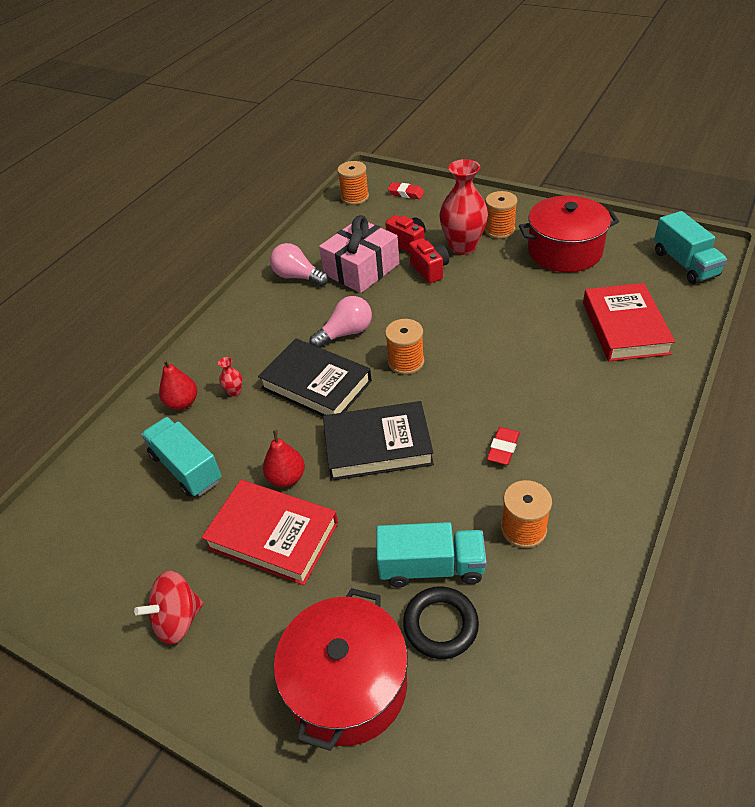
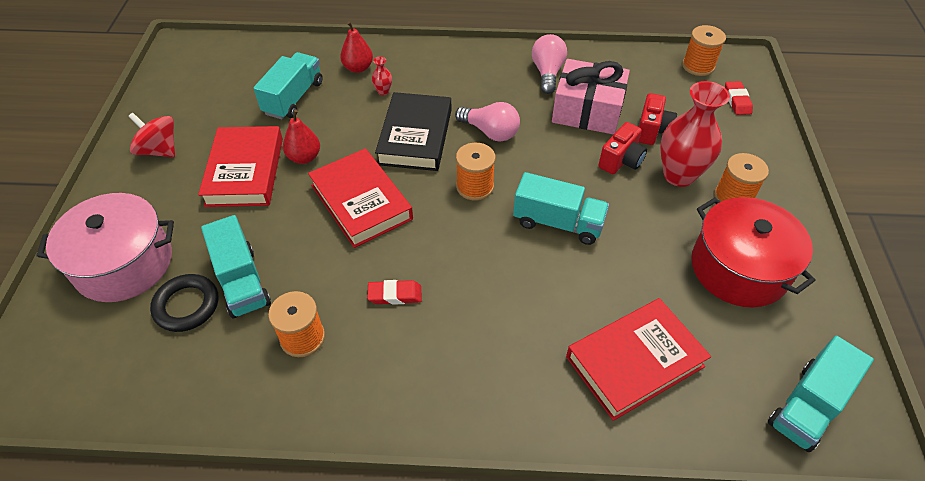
camera: 60 degrees right, 5 degrees up
(347, 684) = (124, 263): red pot -> pink pot
(377, 446) = (361, 202): black book -> red book
(475, 325) = (558, 223): none -> turquoise truck

